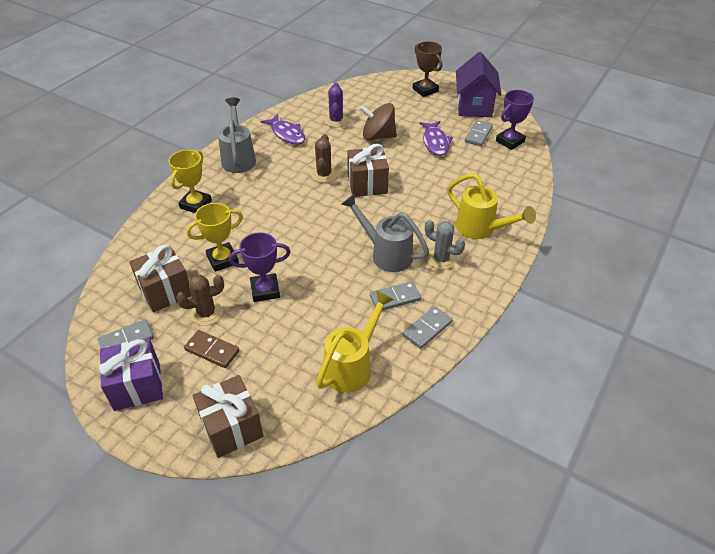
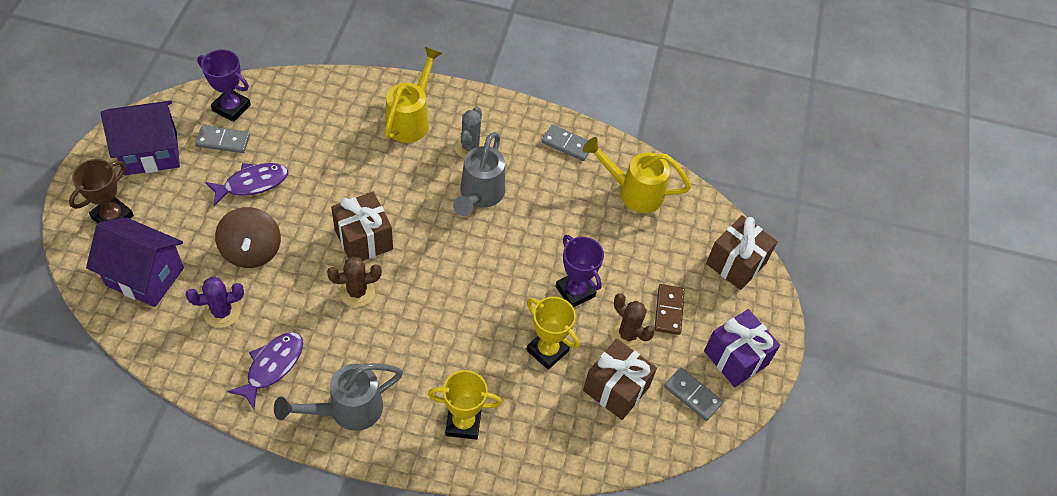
camera: 115 degrees left, 10 degrees up
(375, 97) = (145, 276): none -> purple house
(395, 298) = (539, 176): grey domino -> none

